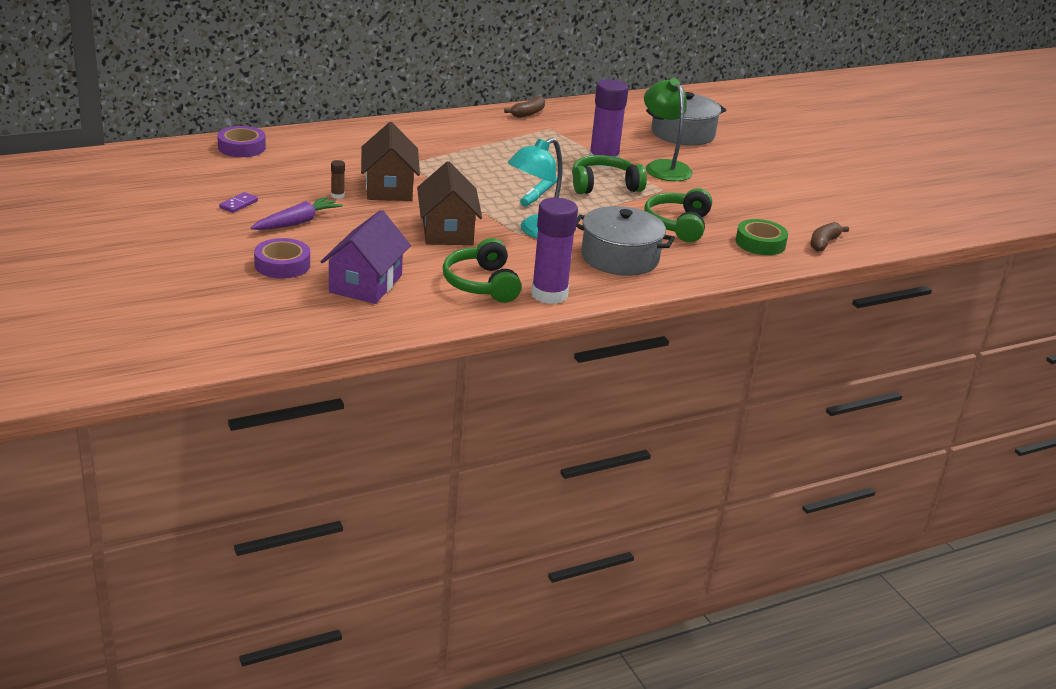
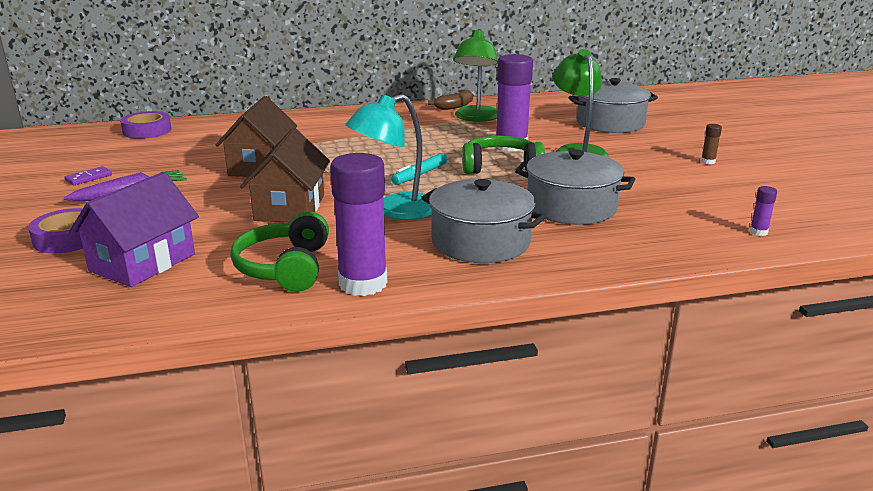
camera: 15 degrees right, 5 degrees down
(337, 196) = (200, 172): brown glue stick -> brown glue stick (708, 161)
(556, 128) = (476, 118): none -> green lamp
(678, 225) = (571, 207): green headphones -> grey pot
(760, 243) = (672, 230): green tape -> none
(824, 243) = (758, 232): brown banana -> purple glue stick

